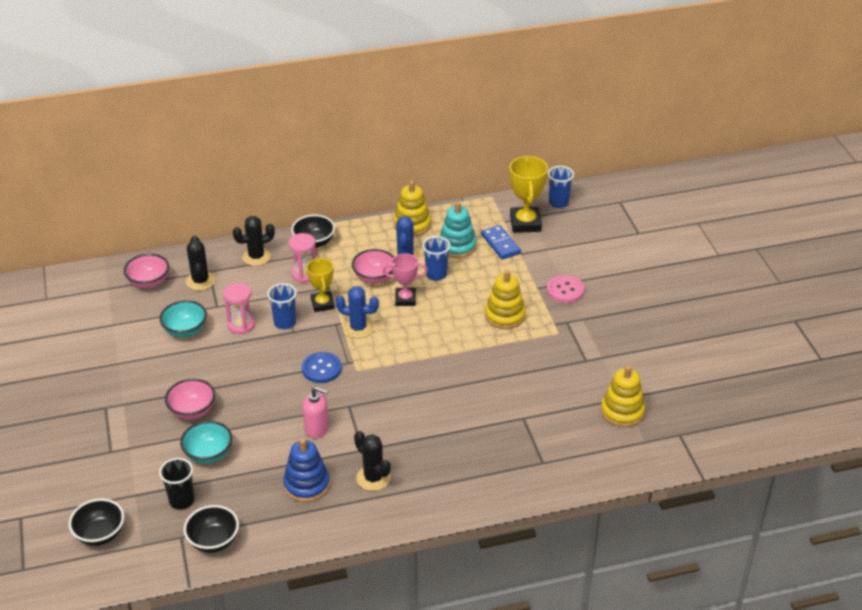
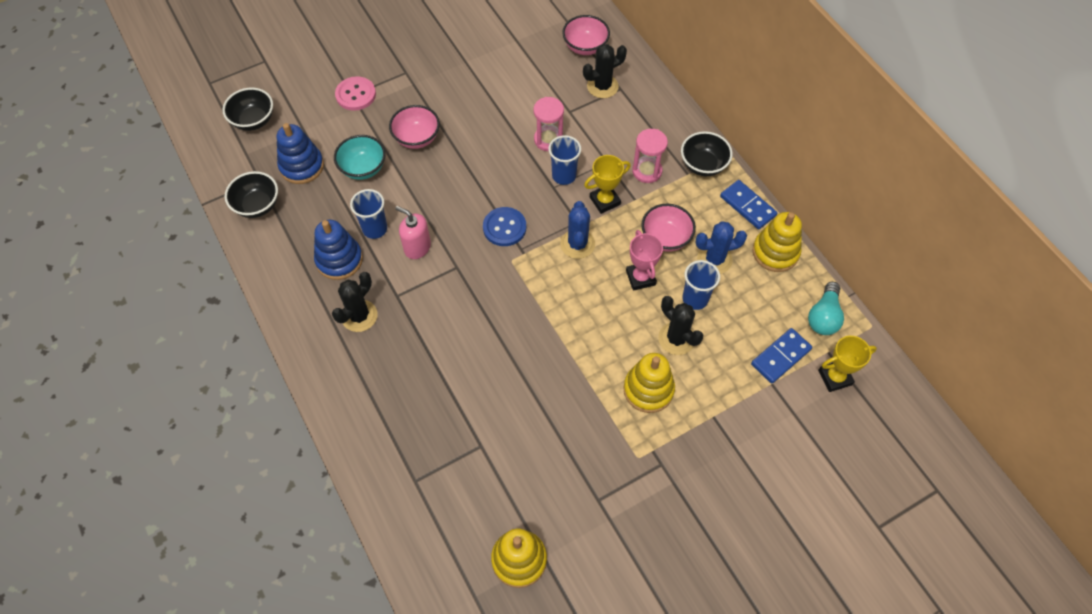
camera: 75 degrees right, 20 degrees up
(182, 501) = (302, 166): black cup -> blue stacking toy
(185, 330) = (525, 97): turquoise bowl -> none
(256, 257) = (658, 121): black cactus -> black cactus (676, 338)
(317, 428) = (417, 247): pink soap dispenser -> pink soap dispenser turned 120 degrees clockwise
(364, 228) = (748, 206): none -> blue domino
(457, 246) = (756, 309): turquoise stacking toy -> none
(475, 216) = (823, 316): none -> turquoise light bulb
(525, 223) = (835, 377): yellow trophy -> yellow trophy, size x0.66
(558, 203) = (896, 410): blue cup -> blue cup (375, 229)
(565, 290) = (720, 451): pink button -> pink button (356, 95)

